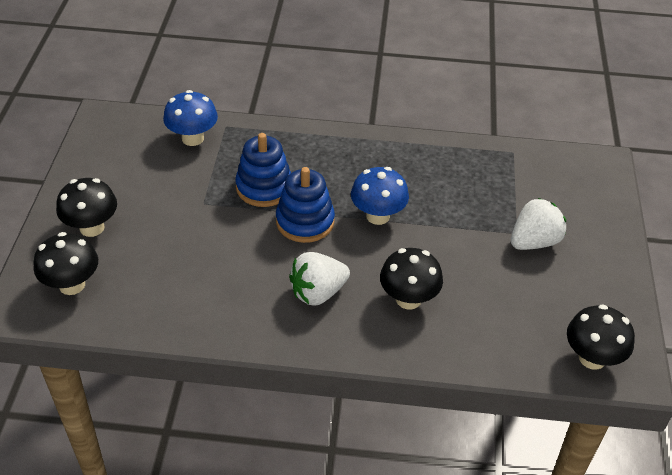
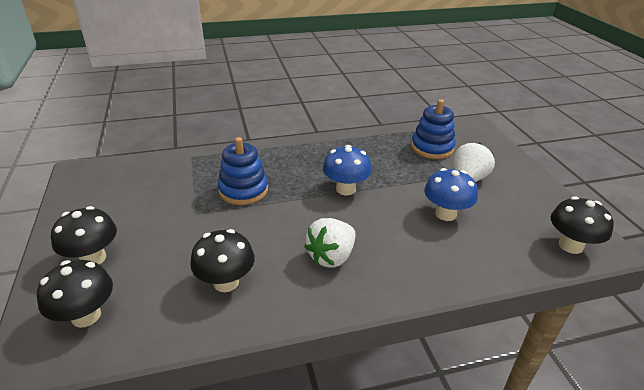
camera: 20 degrees left, 10 degrees down
(193, 138) = (166, 170): blue mushroom -> blue mushroom (445, 214)
(305, 221) = (290, 206): blue stacking toy -> blue stacking toy (432, 148)
(408, 299) = (407, 241): black mushroom -> black mushroom (226, 282)

